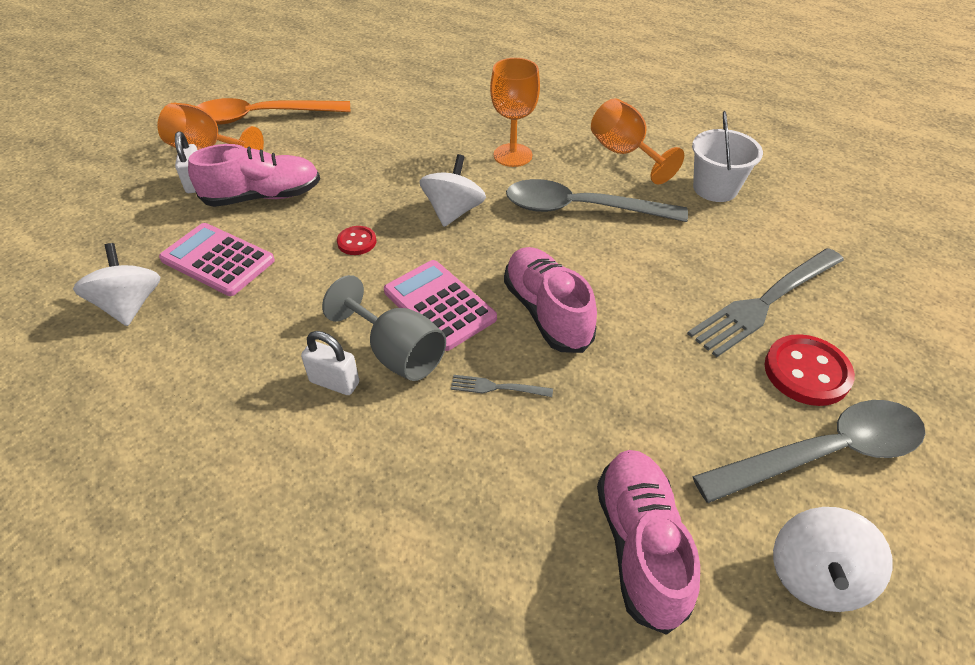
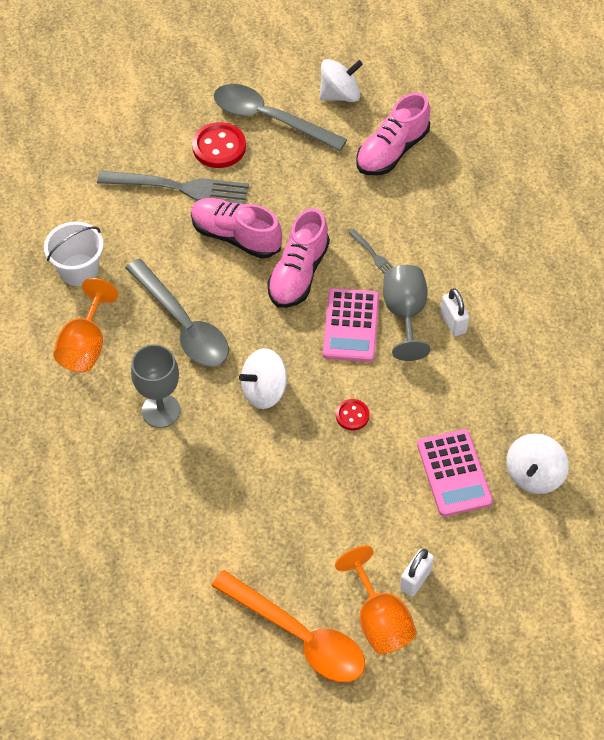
camera: 135 degrees left, 10 degrees up
(263, 197) = (377, 517): pink shoe -> pink shoe (235, 236)
(512, 155) = (161, 411): orange goblet -> grey goblet

